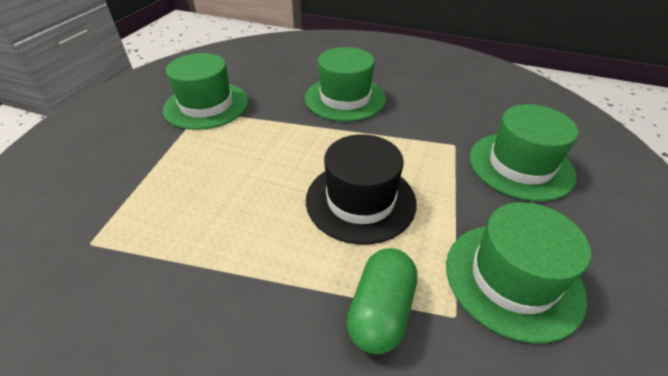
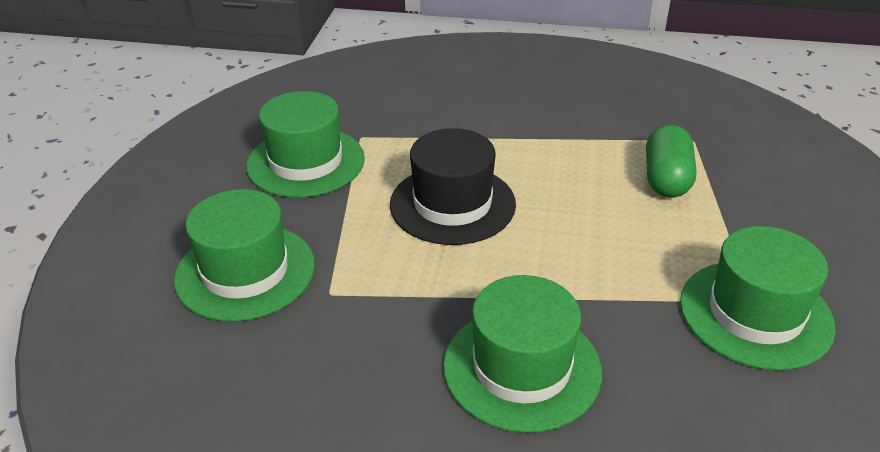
camera: 170 degrees right, 5 degrees down
(381, 311) = (419, 132): green capsule -> green capsule (666, 179)

